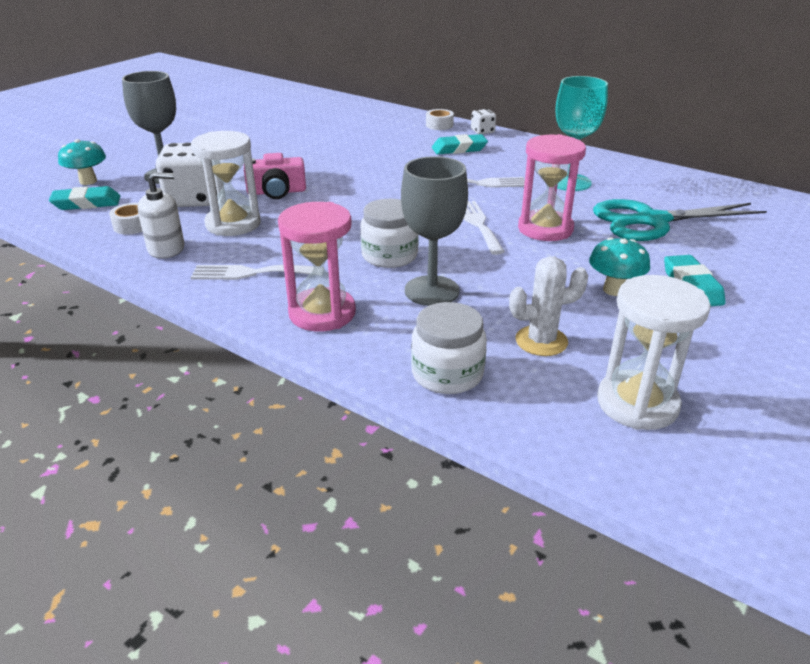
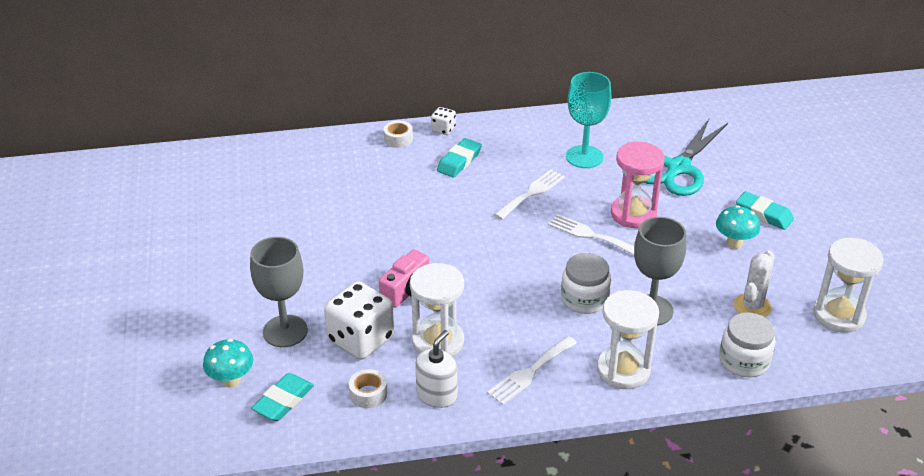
camera: 45 degrees left, 5 degrees up
(322, 313) = (623, 370): pink hourglass -> white hourglass

